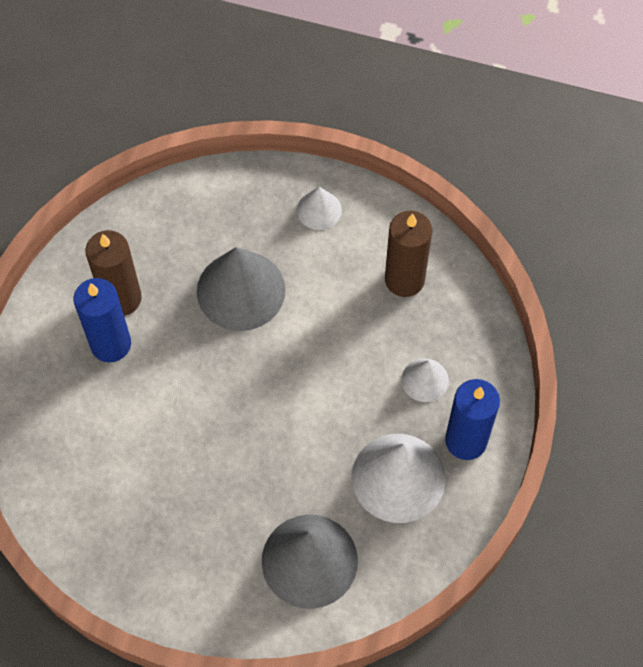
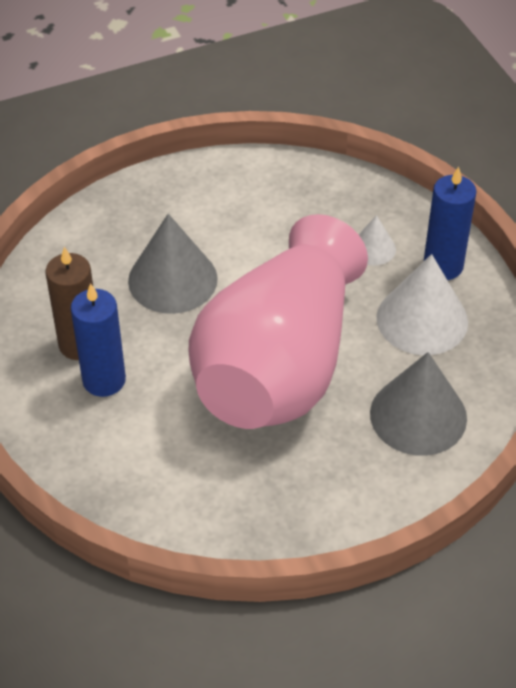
camera: 40 degrees left, 15 degrees down
(247, 432) = (279, 366): none -> pink vase
(319, 210) = (178, 194): white cone -> none
(404, 279) = (289, 198): brown candle -> none

